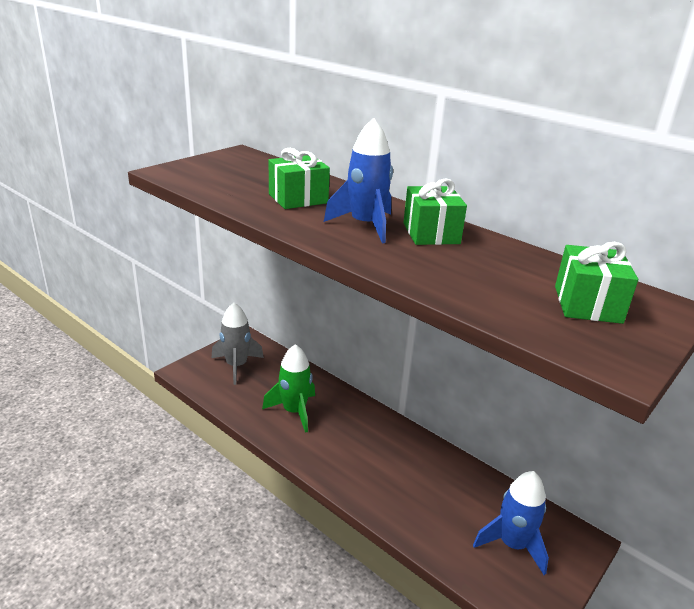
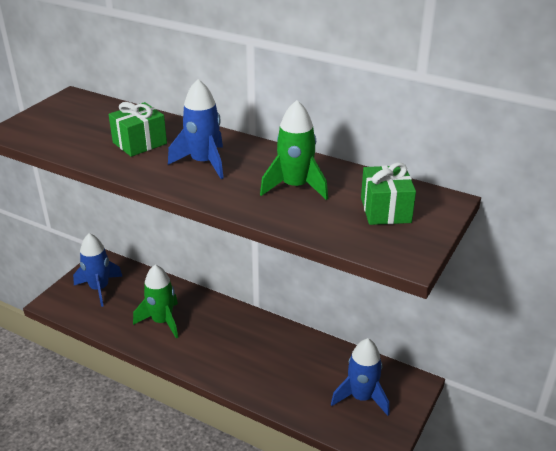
camera: 10 degrees left, 5 degrees up
(236, 366) = (99, 288): grey rocket -> blue rocket
(431, 233) = (259, 162): green gift -> none
(471, 263) = (295, 187): none -> green rocket

